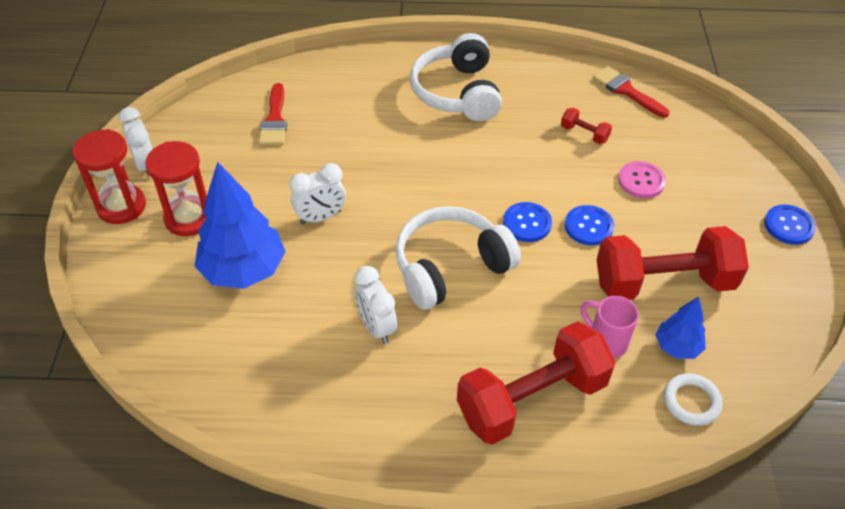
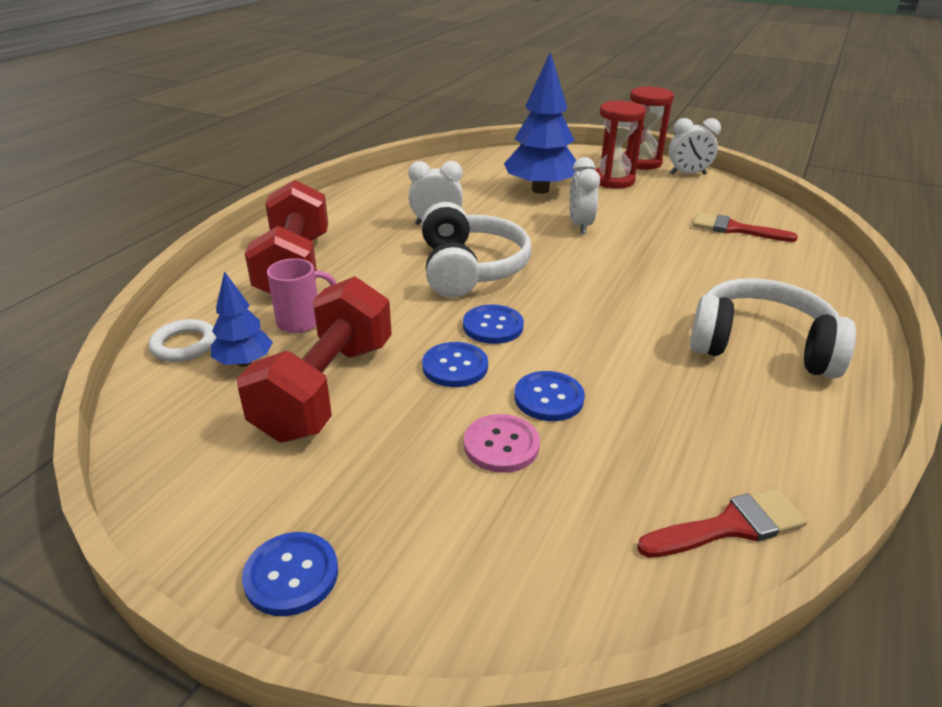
camera: 115 degrees right, 15 degrees down
(584, 134) = (631, 428): red dumbbell -> none
(584, 173) = (549, 398): none -> blue button

